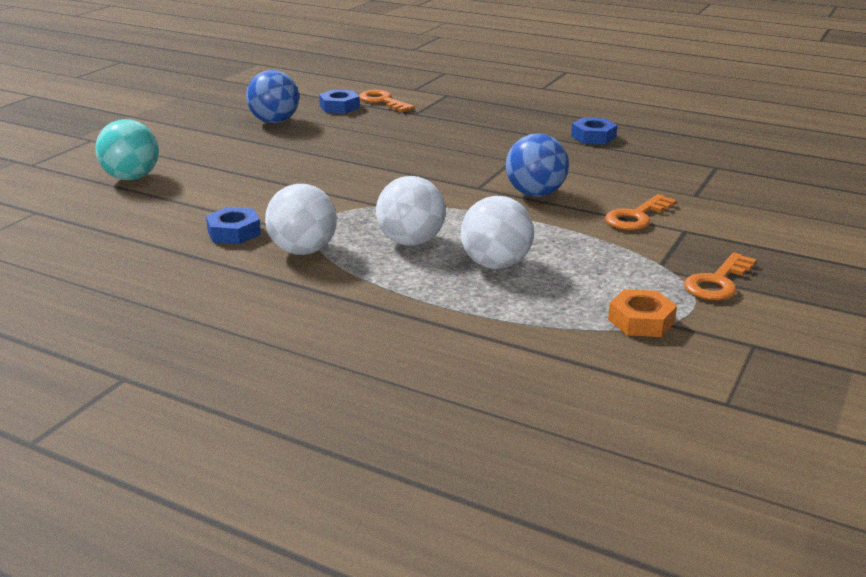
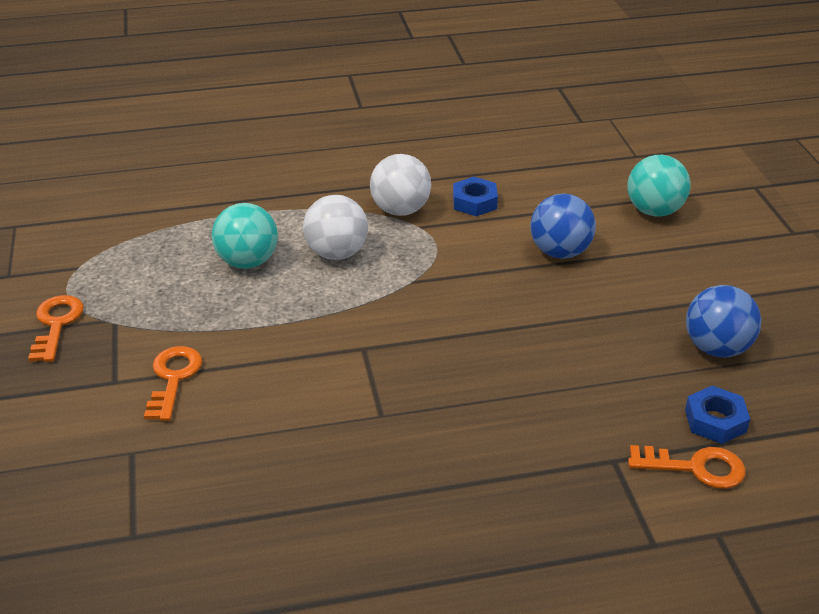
camera: 140 degrees right, 10 degrees up
(496, 265) = (247, 262): white ball -> turquoise ball
(535, 194) = (299, 365): blue ball -> blue ball (560, 252)
(593, 137) = (338, 529): blue nut -> none
(641, 321) = (100, 260): orange nut -> none

